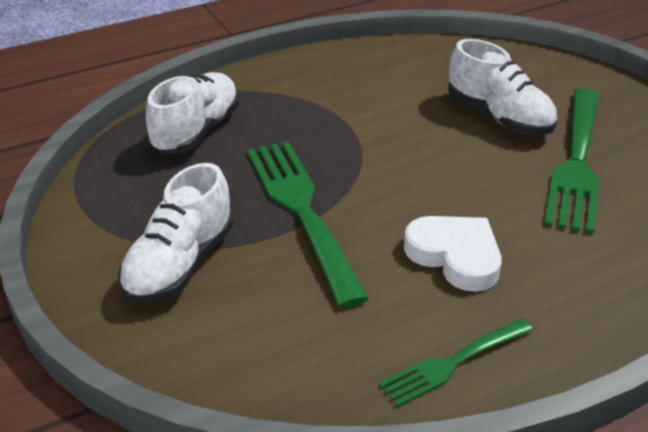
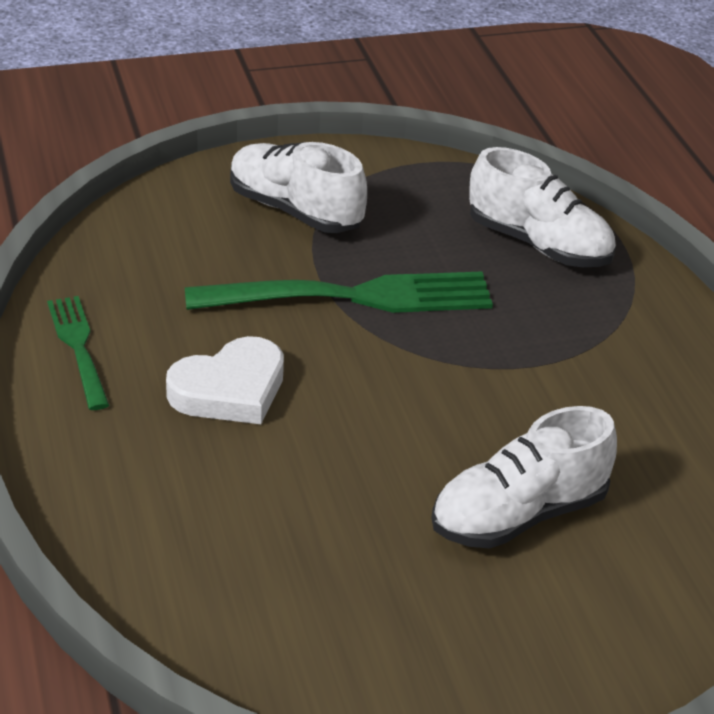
camera: 100 degrees right, 0 degrees up
(576, 161) = (381, 559): green fork -> none

